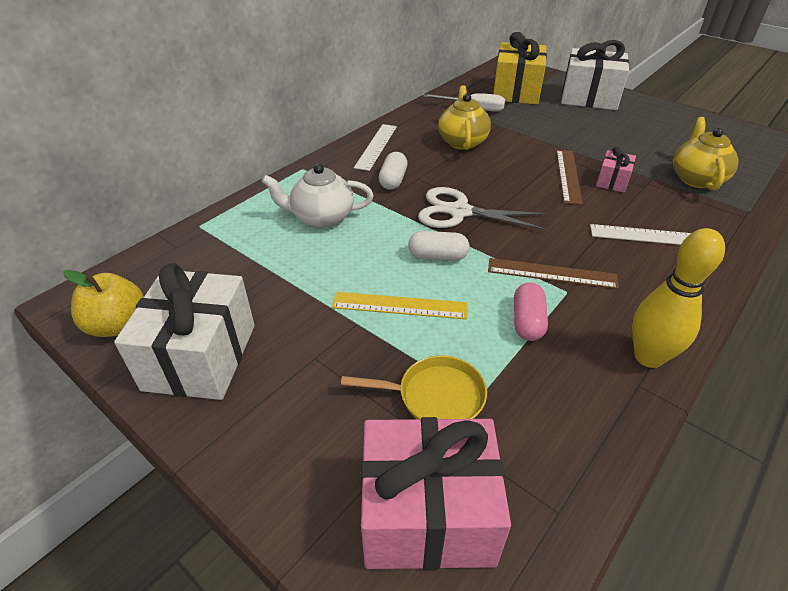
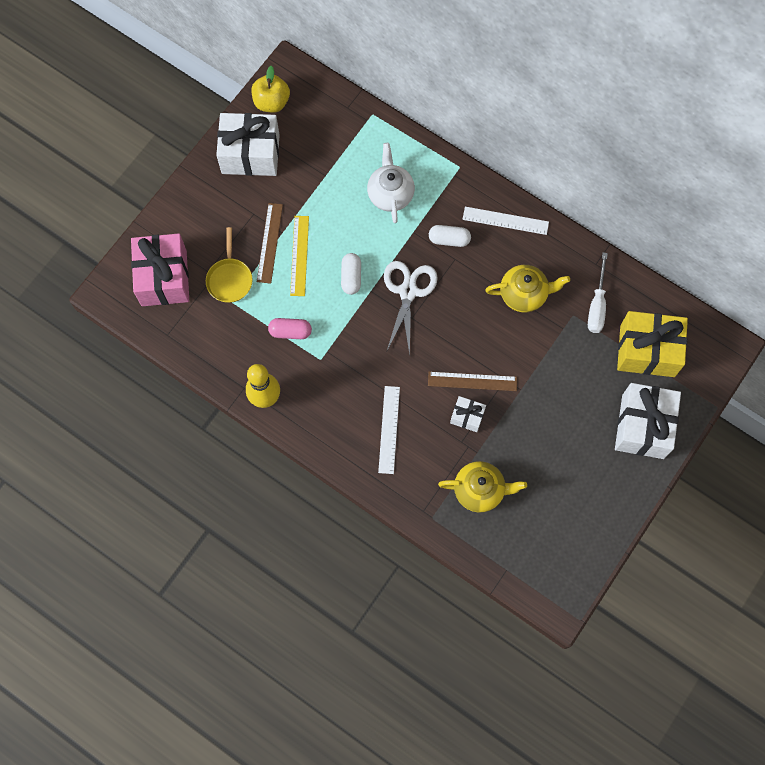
camera: 85 degrees right, 30 degrees up
(551, 273) = (339, 352): brown ruler -> brown ruler (270, 243)
(612, 181) = (467, 416): pink gift -> white gift

